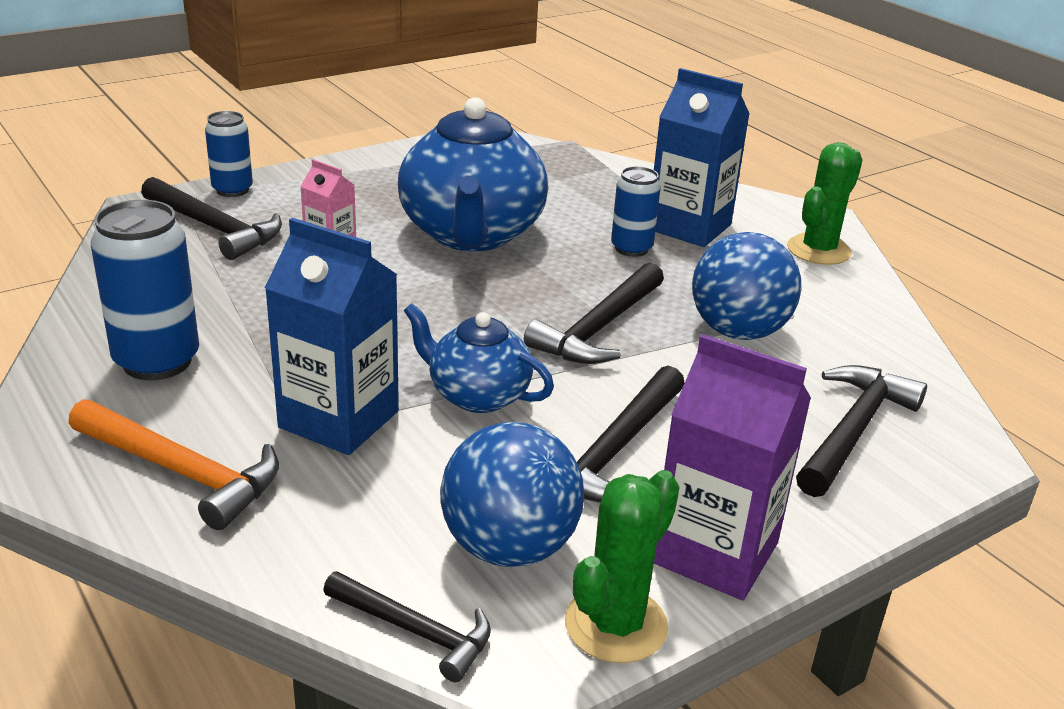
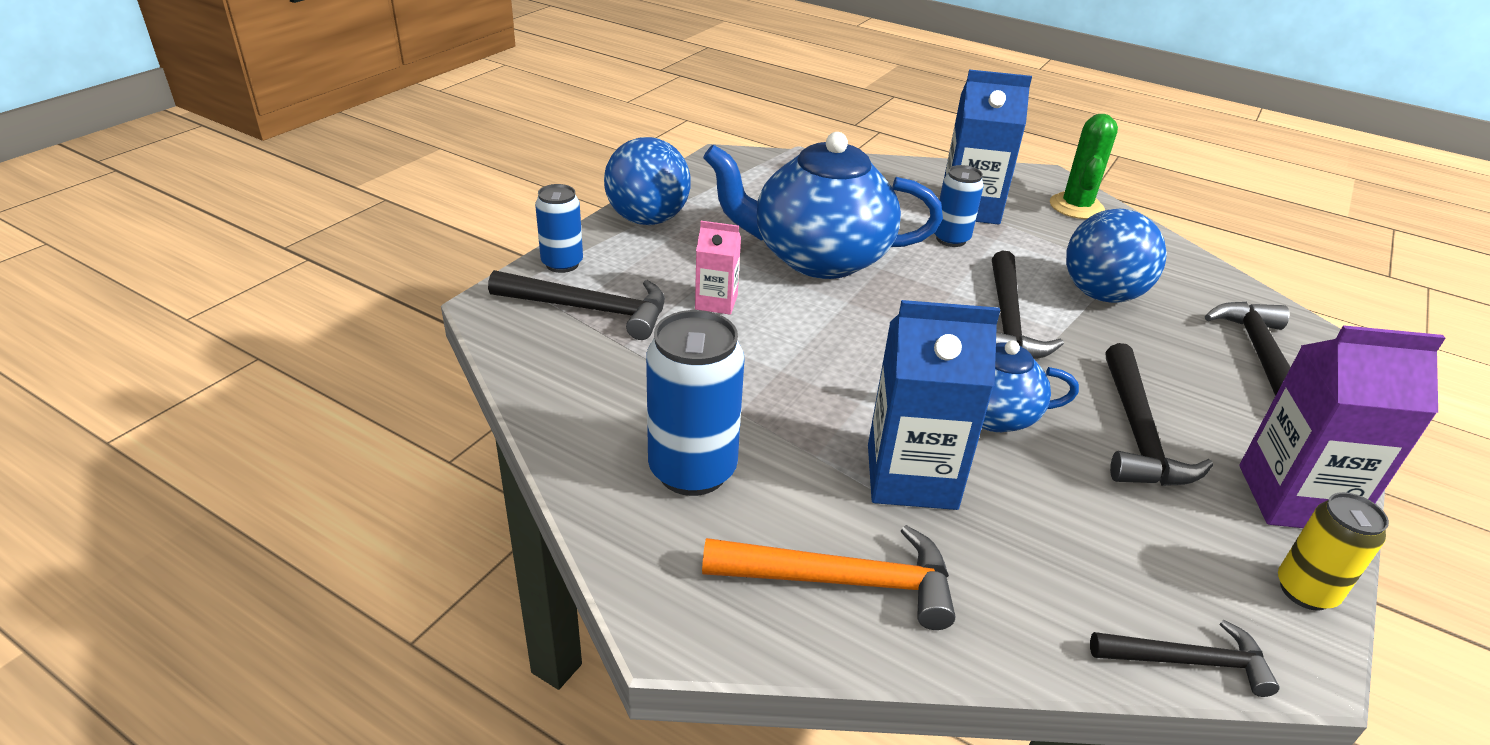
camera: 25 degrees left, 5 degrees up
(471, 234) = (818, 257): blue teapot -> blue teapot turned 120 degrees clockwise
(509, 547) = (1164, 551): blue ball -> blue ball (647, 219)
(616, 625) = (1305, 591): green cactus -> yellow can

